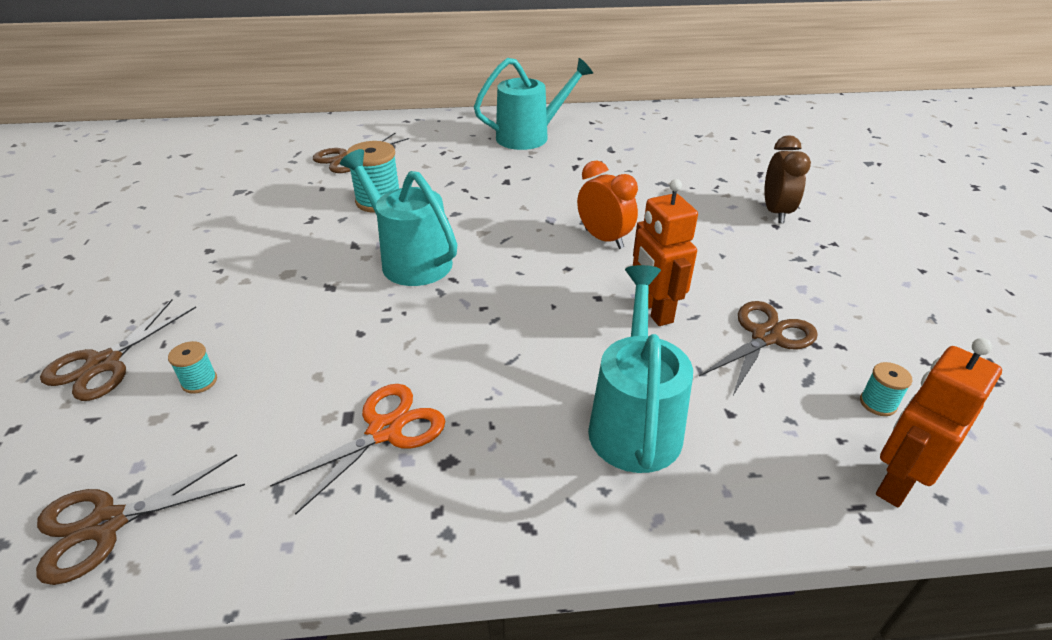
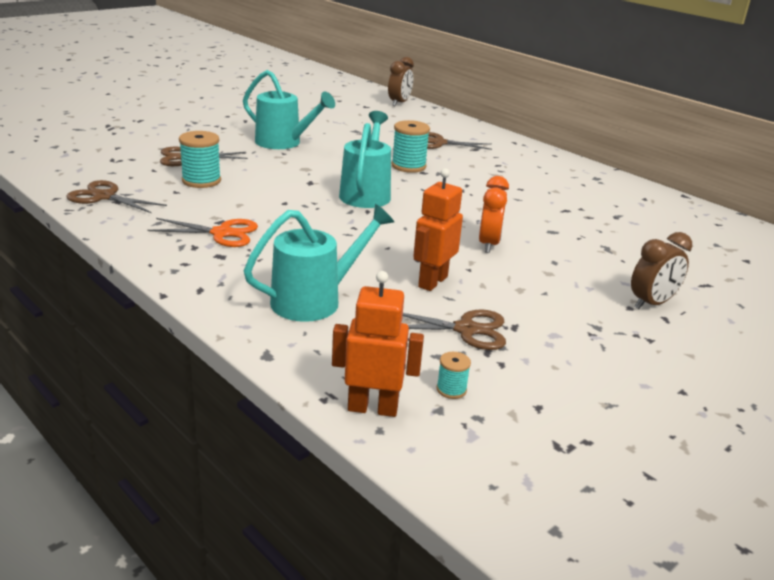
camera: 50 degrees right, 10 degrees down
(199, 381) = (201, 181): turquoise spool -> turquoise spool, size x1.94
(214, 132) = (399, 103): none -> brown clock
(530, 136) = (576, 184): turquoise watering can -> turquoise watering can (284, 143)

